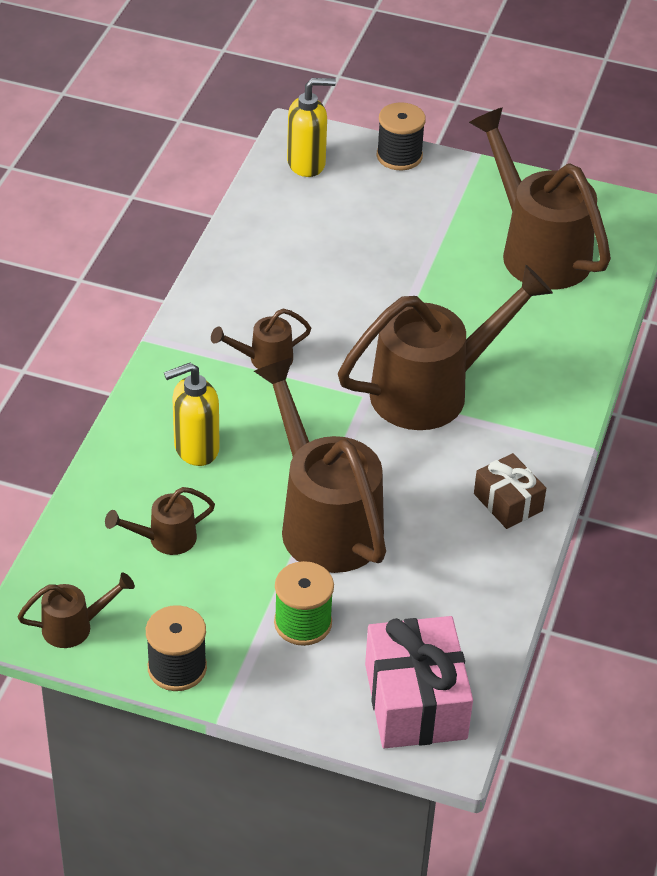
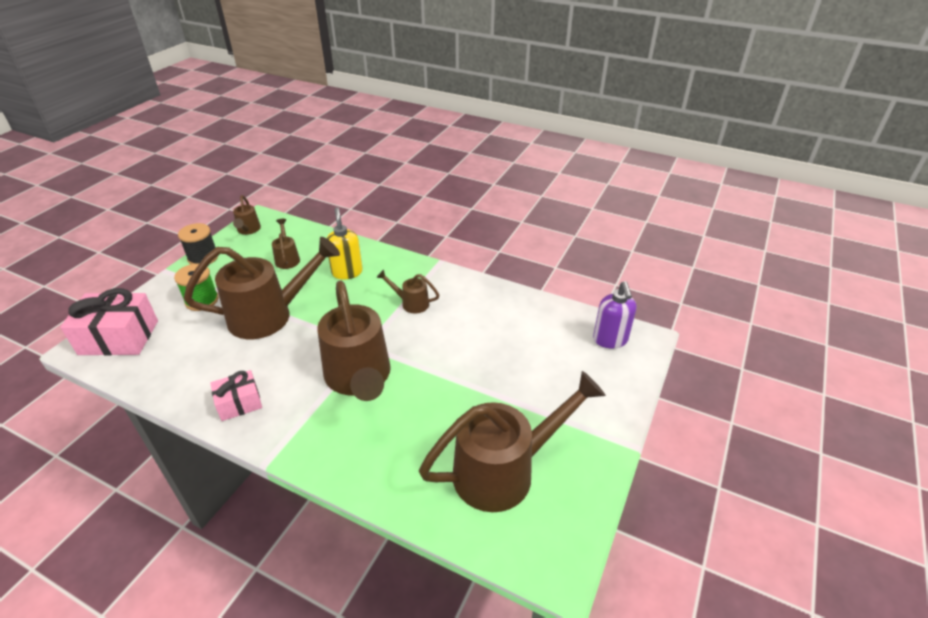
camera: 100 degrees right, 5 degrees down
(264, 359) = (411, 303): brown watering can -> brown watering can turned 60 degrees counterclockwise
(307, 164) = (610, 340): yellow soap dispenser -> purple soap dispenser
(399, 156) = (626, 394): black spool -> none
(508, 502) = (239, 403): brown gift -> pink gift

